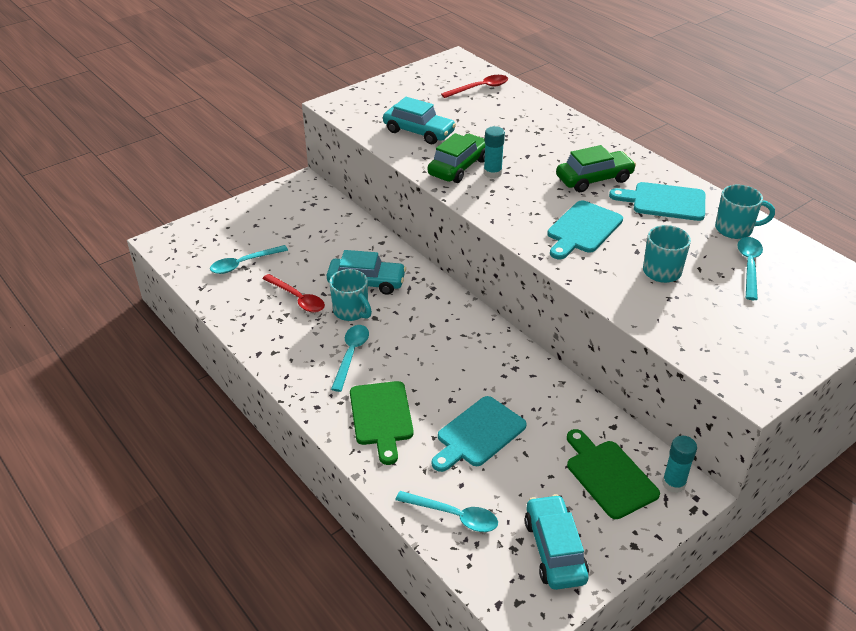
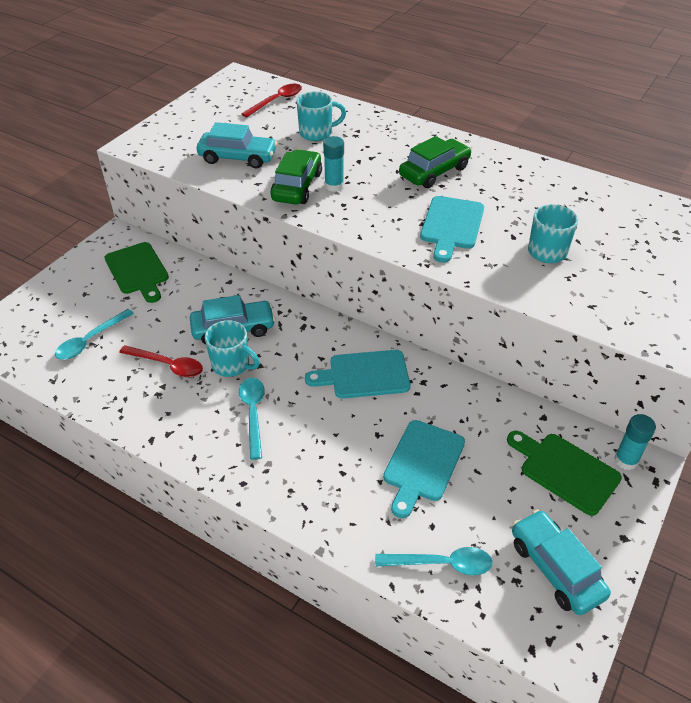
camera: 20 degrees left, 5 degrees up
(381, 417) = (317, 474): green cutting board -> green cutting board (138, 271)
(664, 201) = (510, 181): turquoise cutting board -> turquoise cutting board (364, 375)
(735, 229) = (586, 194): turquoise mug -> turquoise mug (317, 133)
(749, 266) = (619, 228): turquoise spoon -> none

